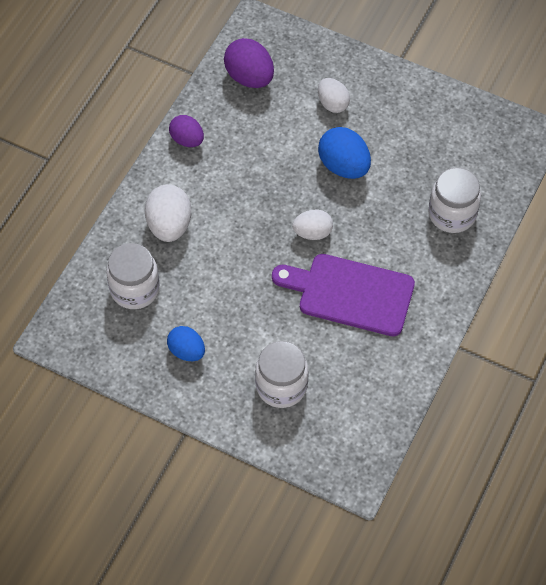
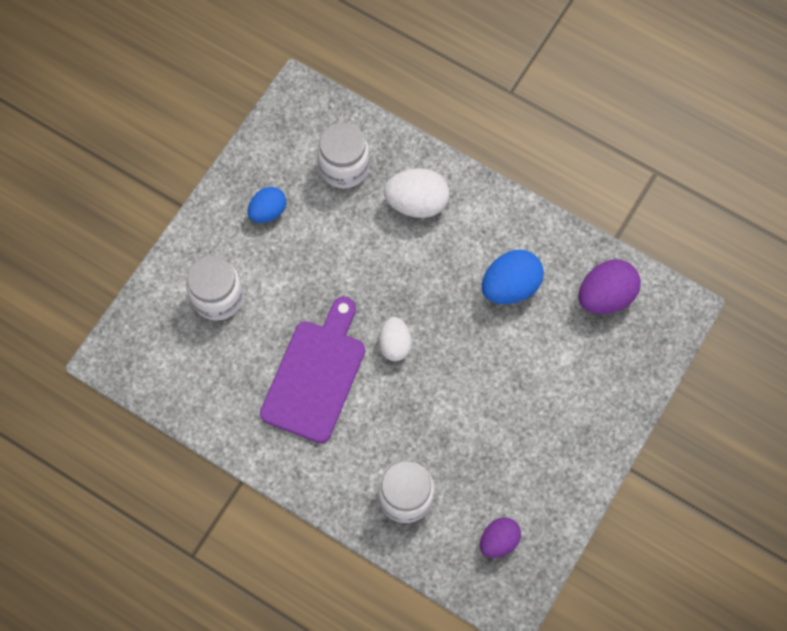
camera: 95 degrees right, 10 degrees up
(187, 140) = (523, 226): purple egg -> purple egg (498, 540)
(332, 104) = (564, 383): white egg -> none
(344, 166) = (478, 386): blue egg -> blue egg (510, 286)

